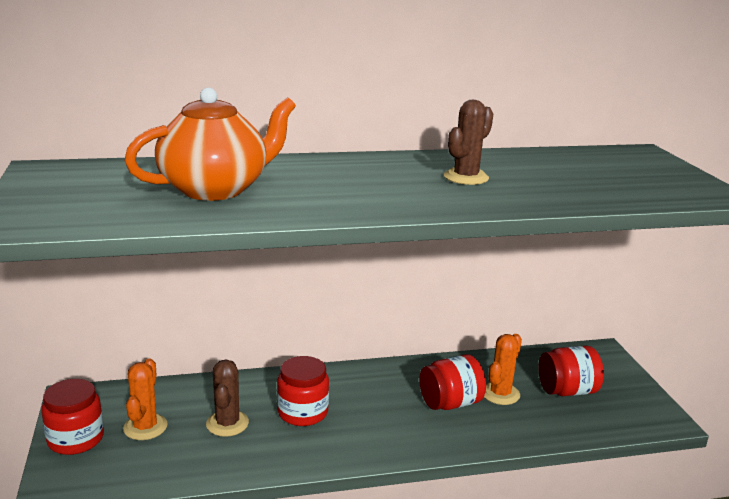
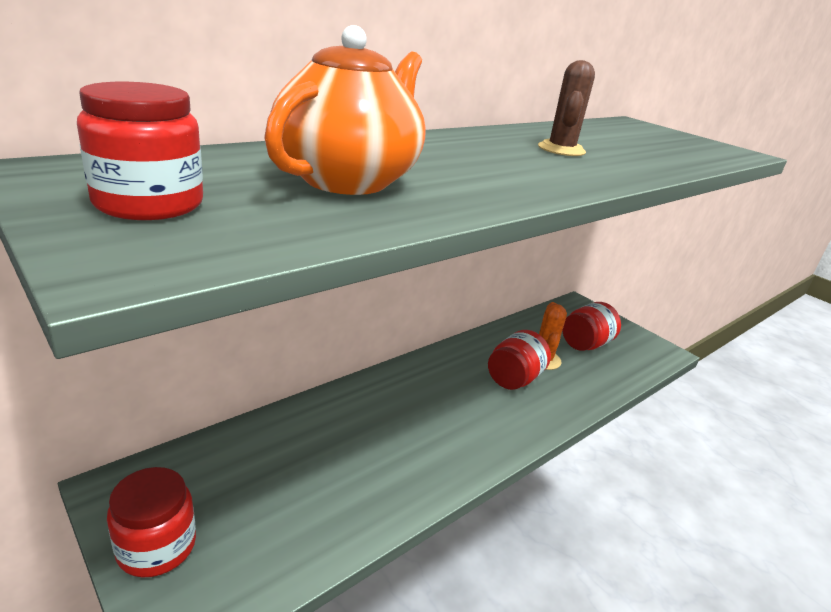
camera: 30 degrees left, 5 degrees up
(145, 427) = (238, 498): orange cactus -> none
(227, 423) = (331, 463): brown cactus -> none
(303, 412) = (397, 426): red jar -> red jar (149, 204)

